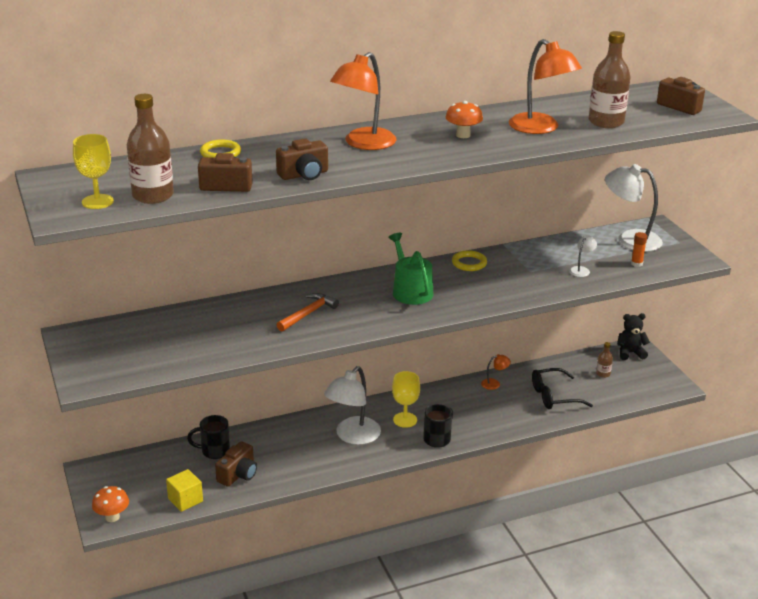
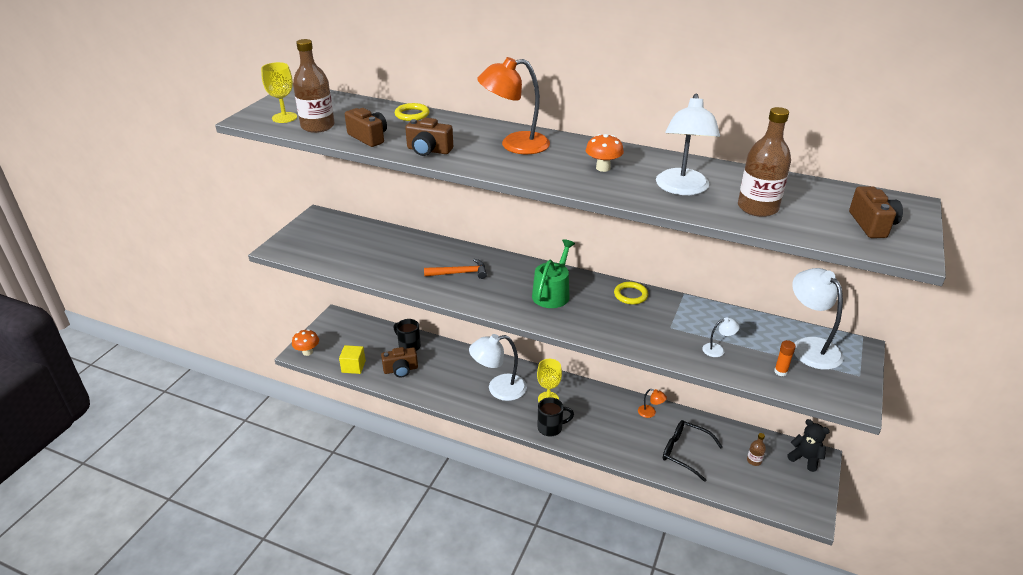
camera: 45 degrees right, 5 degrees up
(541, 128) = (682, 189): orange lamp -> white lamp

